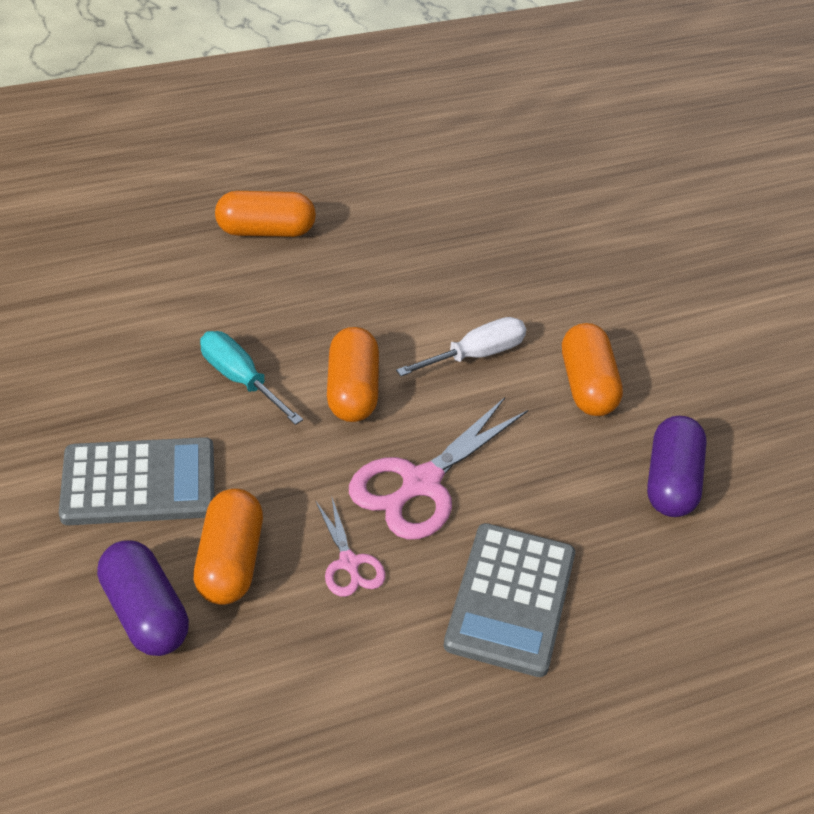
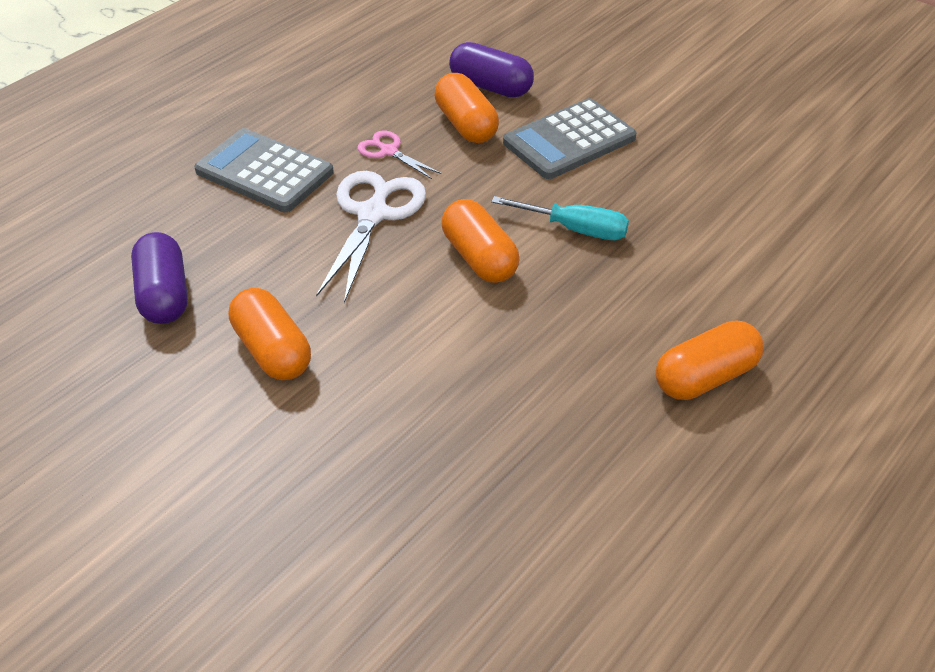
camera: 155 degrees right, 0 degrees up
(421, 484) = (373, 214): pink scissors -> white scissors
(475, 355) = (395, 335): white screwdriver -> none
(511, 599) = (264, 172): grey calculator -> grey calculator turned 45 degrees counterclockwise

